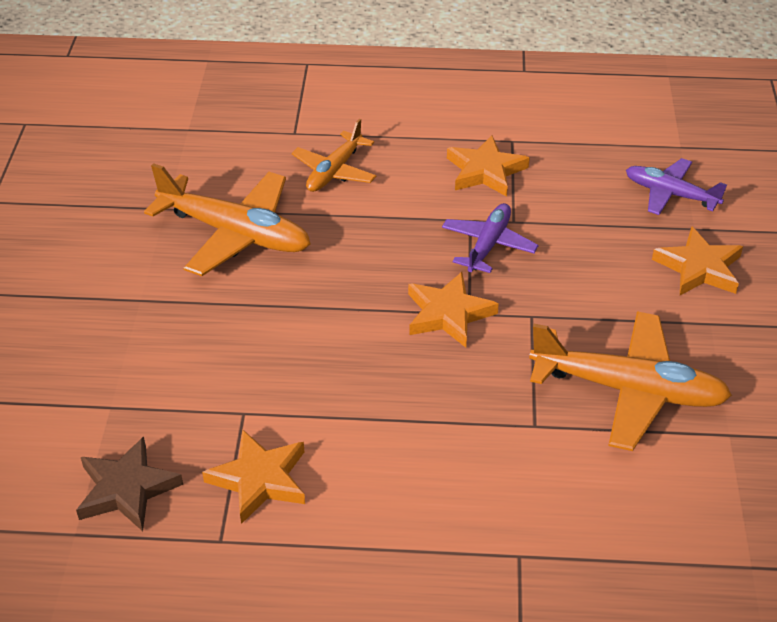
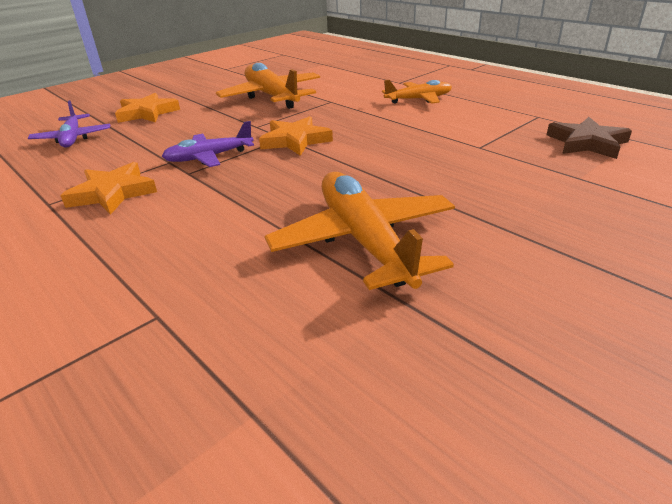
camera: 135 degrees left, 10 degrees down
(259, 479) = (496, 124): orange star -> none
(334, 171) = (200, 250): orange plane -> orange plane (419, 99)

